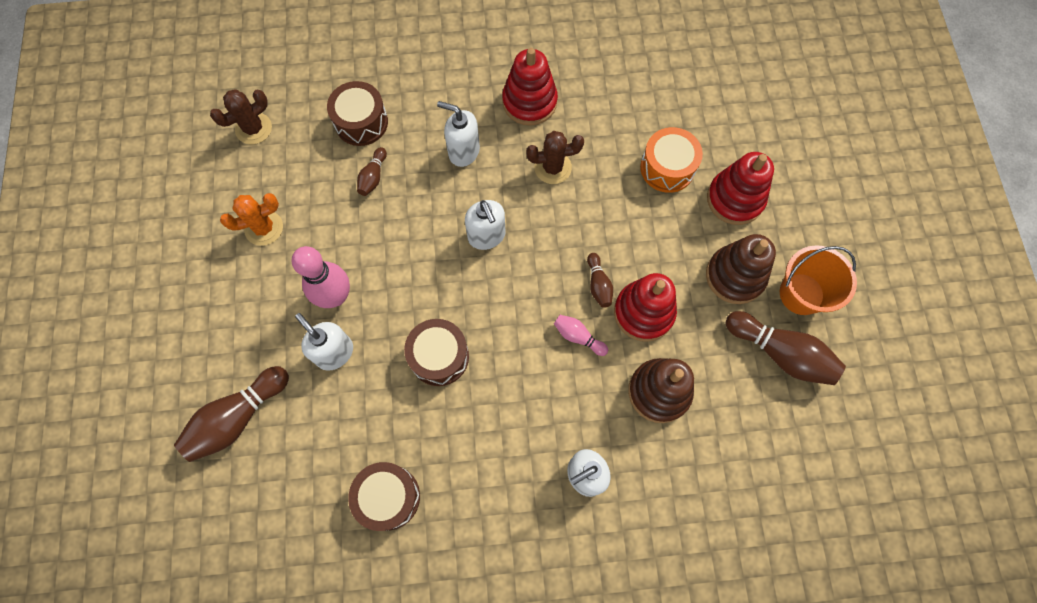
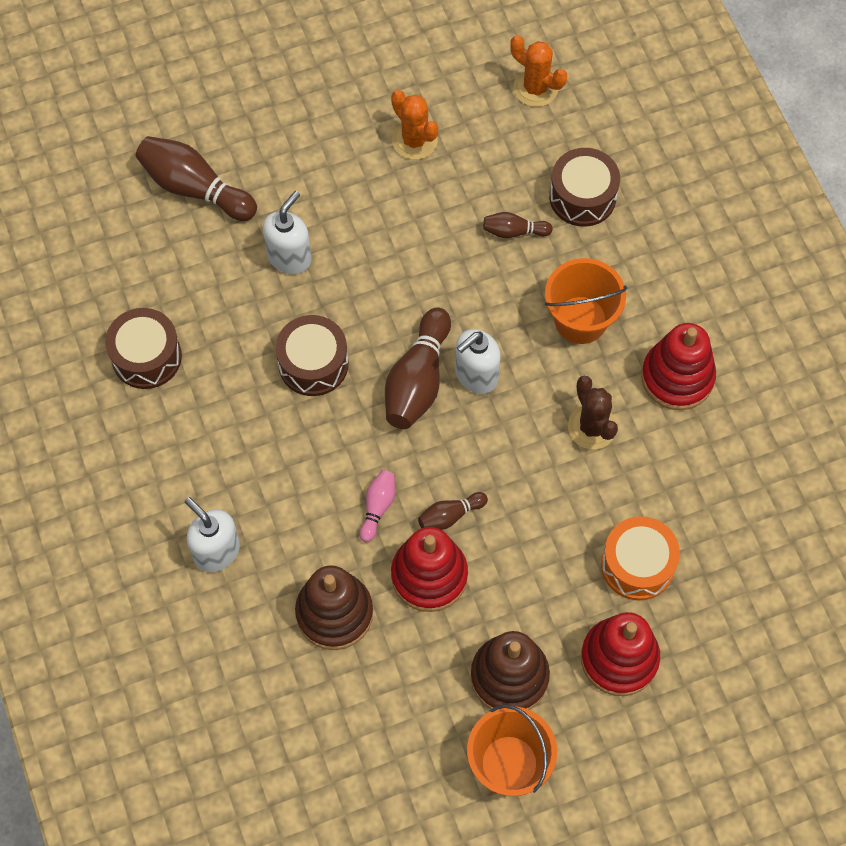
camera: 75 degrees right, 5 degrees down
(253, 128) = (535, 88): brown cactus -> orange cactus
(335, 296) = (354, 238): pink bowling pin -> none
(463, 151) = (580, 320): white soap dispenser -> orange bucket
(780, 353) = (421, 749): brown bowling pin -> brown bowling pin (417, 380)

